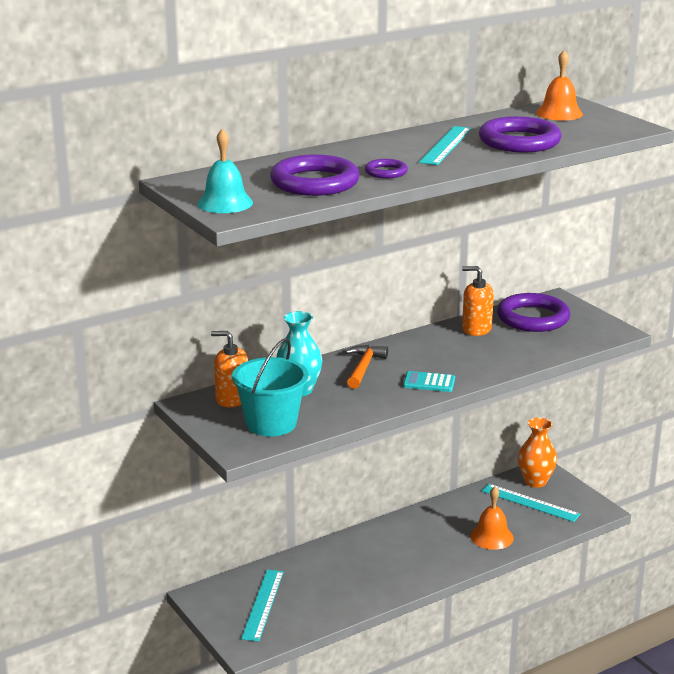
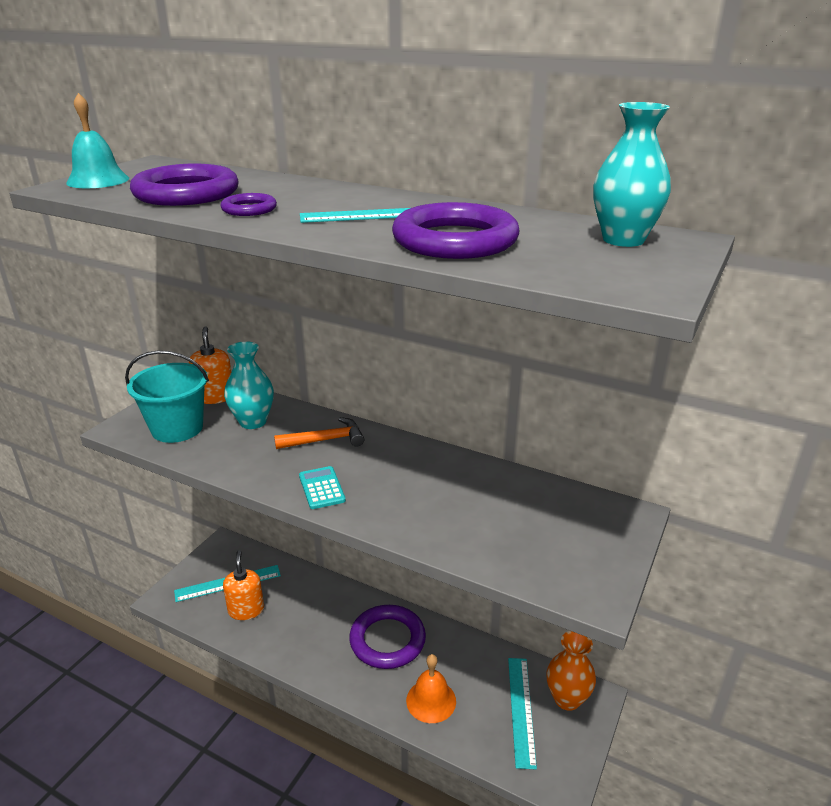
camera: 60 degrees right, 5 degrees up
(476, 329) = (481, 480): orange soap dispenser -> orange soap dispenser (246, 610)
(533, 318) = (555, 512): purple ring -> purple ring (387, 640)
(559, 113) = (623, 240): orange bell -> turquoise vase

